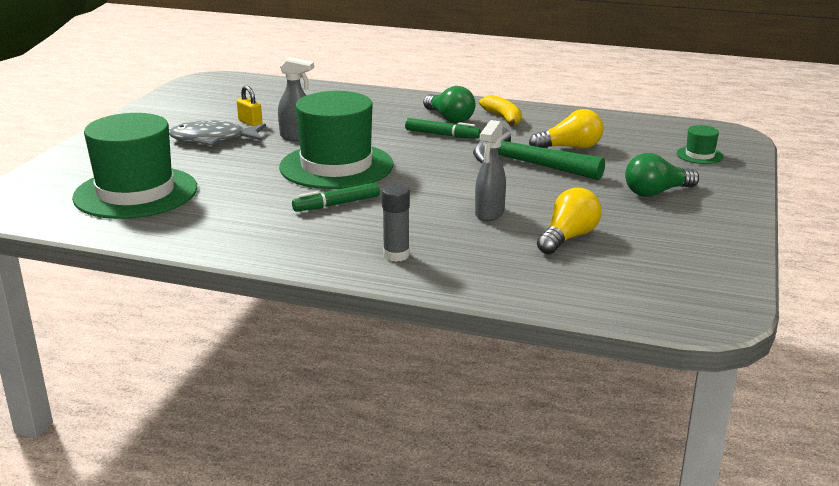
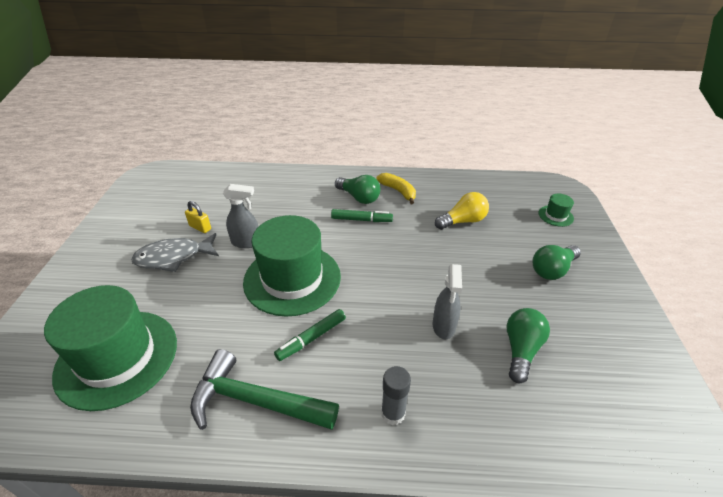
camera: 15 degrees left, 15 degrees up
(527, 164) = (441, 248): green hammer -> green hammer (255, 401)
(568, 237) = (521, 350): yellow light bulb -> green light bulb

